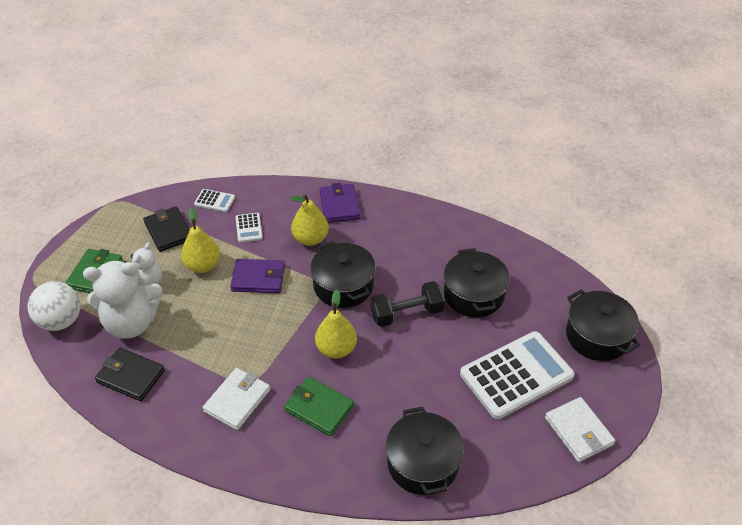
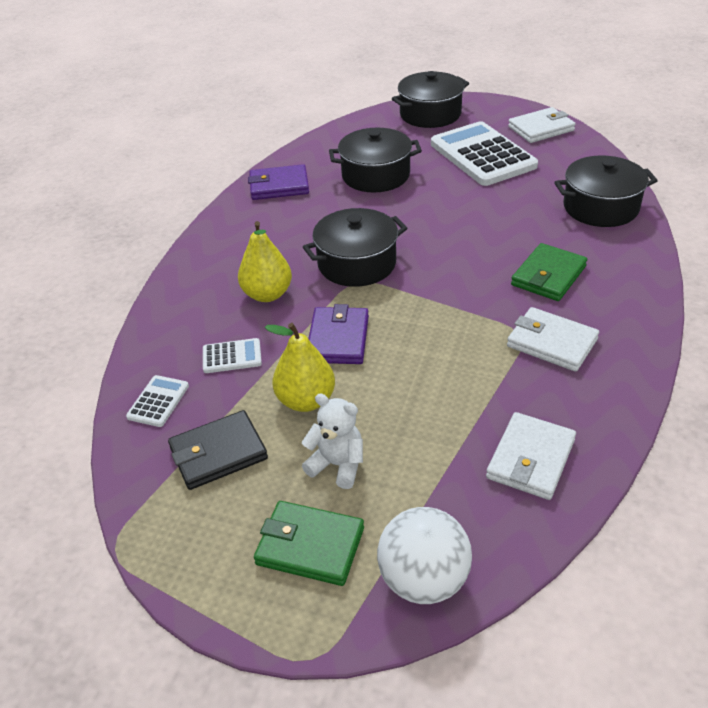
camera: 85 degrees left, 5 degrees down
(131, 323) = (425, 474): white teddy bear -> none
(131, 376) = (530, 459): black wallet -> white wallet
(336, 349) = (460, 266): yellow pear -> none
(339, 205) = (207, 271): purple wallet -> purple wallet (279, 186)
(407, 313) = (403, 217): black dumbbell -> none

